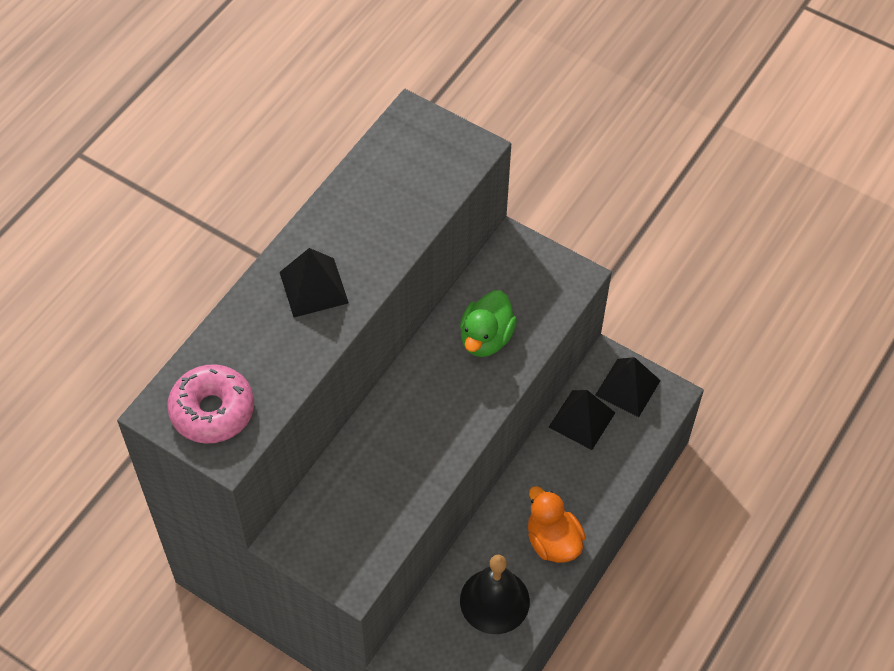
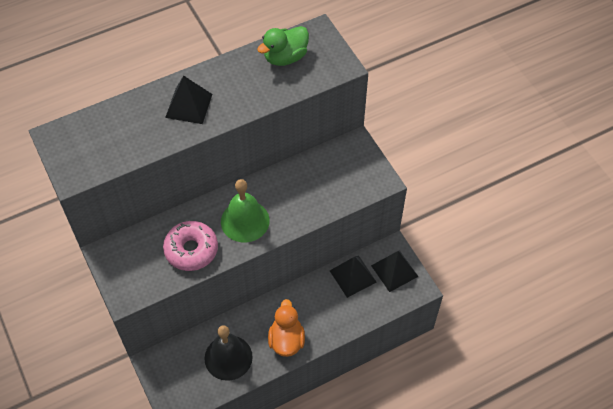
camera: 30 degrees right, 0 degrees up
(212, 410) = (82, 149): pink donut -> pink donut (191, 250)
(440, 409) = (245, 221): none -> green bell
(486, 338) = (300, 192): green duck -> green duck (285, 57)

